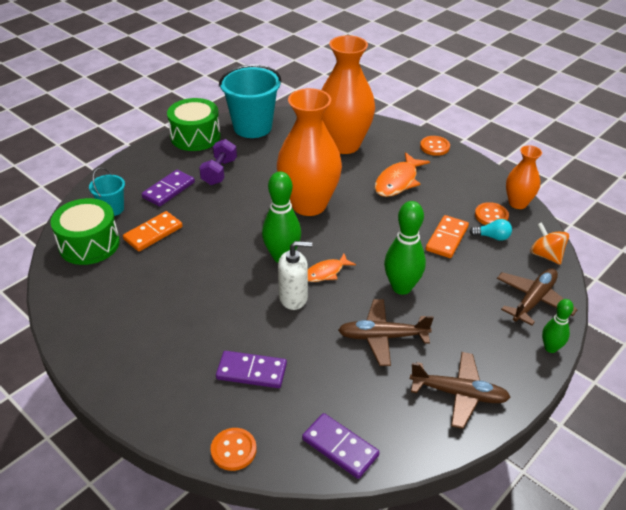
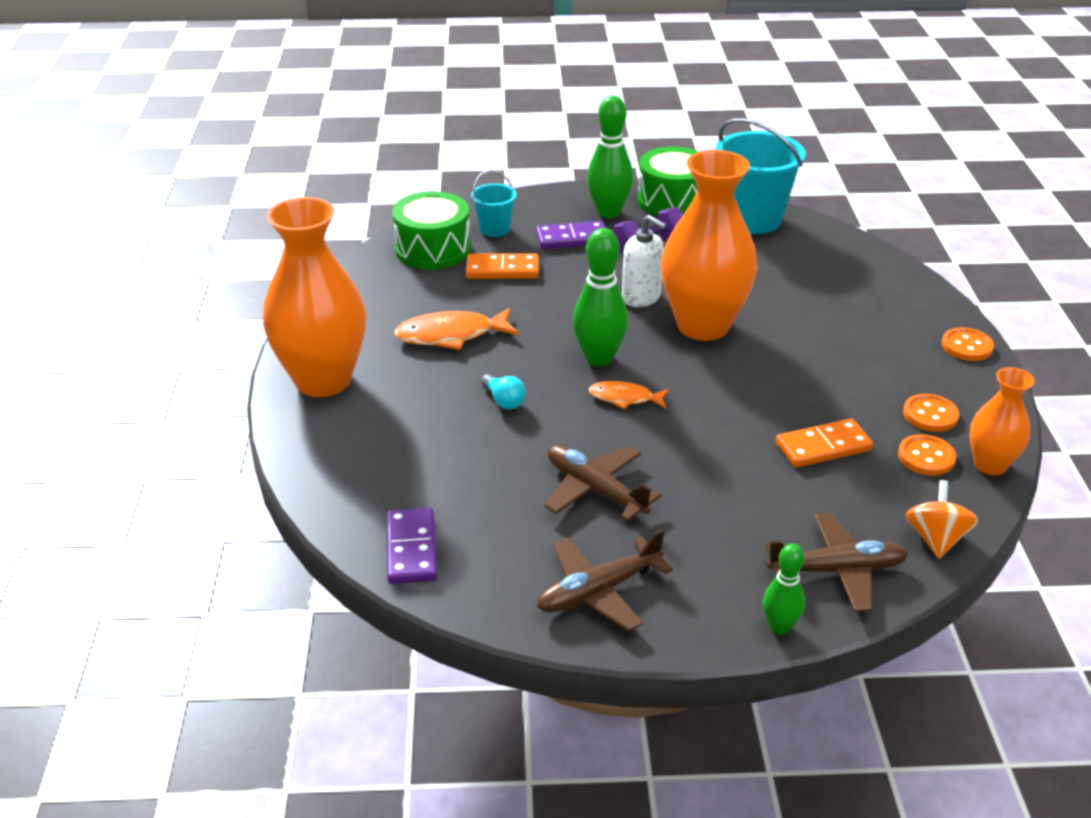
camera: 45 degrees right, 5 degrees down
(233, 450) = (320, 485): orange button -> orange button (930, 415)
(251, 371) = (424, 436): purple domino -> none
(293, 298) = (555, 401): white soap dispenser -> white soap dispenser (641, 297)
(344, 145) = (840, 287): orange vase -> orange vase (323, 380)
(398, 181) = (852, 358): orange fish -> orange fish (451, 335)
(401, 287) = (688, 460): green bowling pin -> green bowling pin (608, 212)
(459, 394) = (598, 591): brown plane -> brown plane turned 90 degrees clockwise
(492, 237) = (889, 478): turquoise light bulb -> turquoise light bulb (503, 401)

